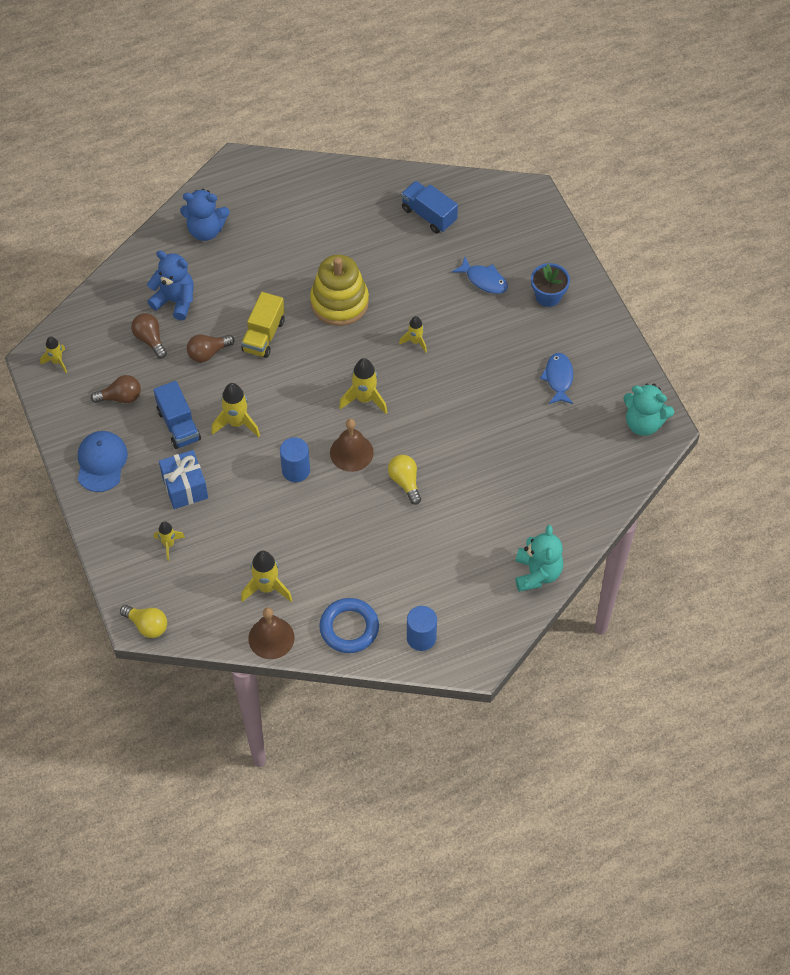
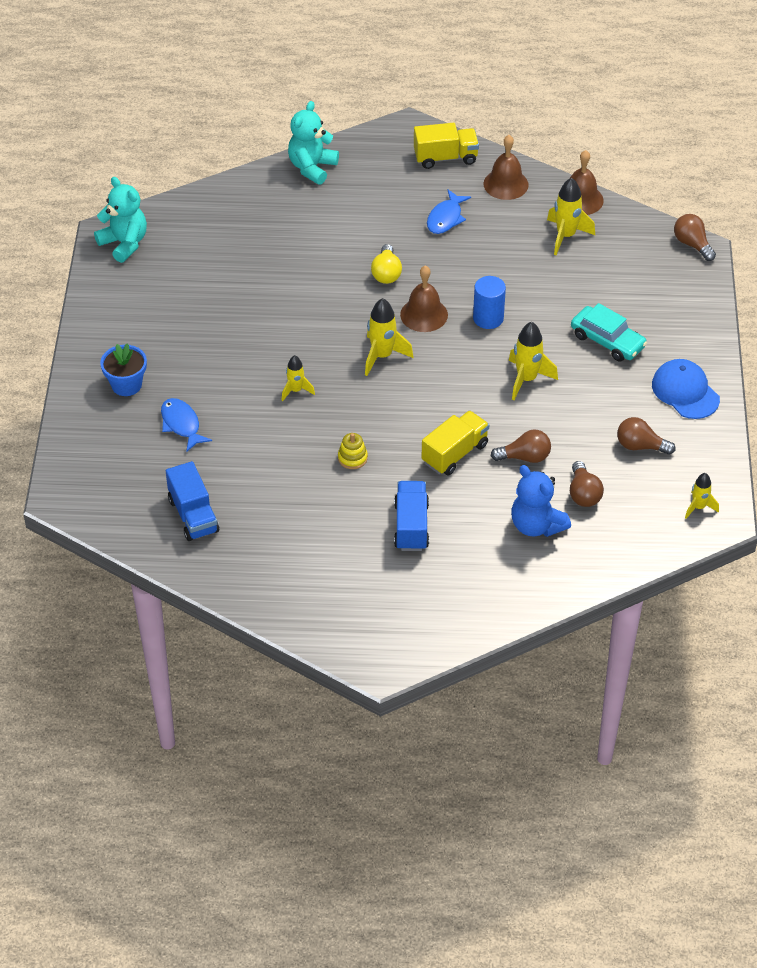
camera: 155 degrees left, 10 degrees down
(101, 462) = (685, 392): blue cap -> blue cap turned 120 degrees clockwise
(147, 625) = (692, 244): yellow light bulb -> brown light bulb
(169, 544) = (645, 299): yellow rocket -> none
(178, 425) = (589, 398): blue truck -> blue truck (411, 526)
(185, 487) = (607, 341): blue gift -> turquoise car
(206, 230) = (462, 594): blue teddy bear -> none
(339, 302) = (352, 458): yellow stacking toy -> yellow stacking toy, size x0.42
(349, 628) = (506, 184): blue ring -> brown bell
(421, 637) = (445, 157): blue cylinder -> yellow truck
(558, 378) = (175, 307): blue fish -> blue fish (446, 218)

